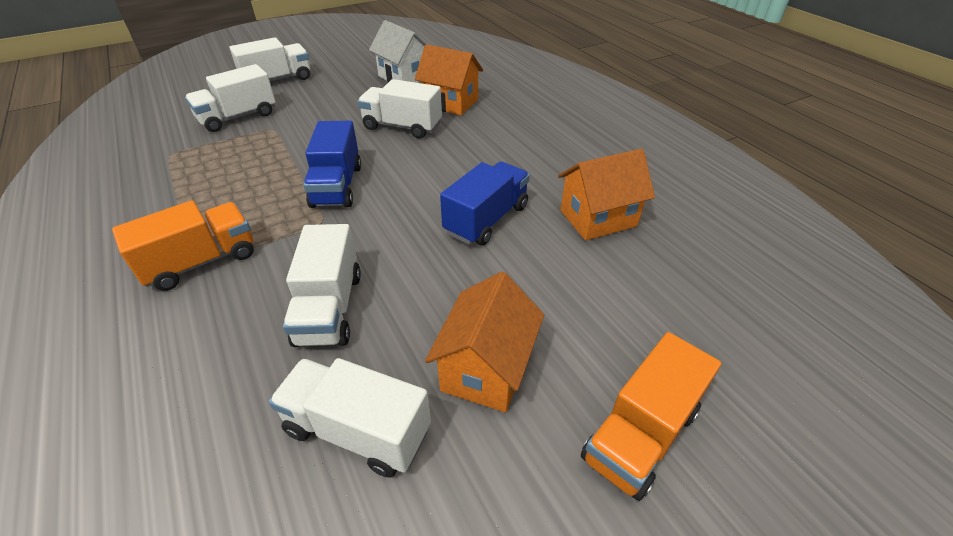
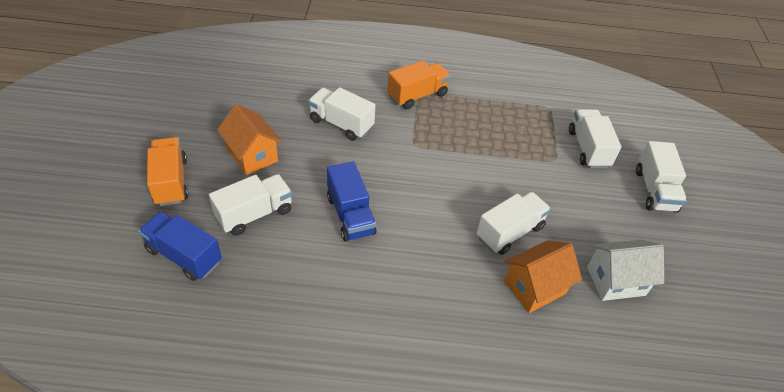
camera: 120 degrees right, 5 degrees up
(201, 262) = (417, 95): orange truck -> orange truck turned 120 degrees counterclockwise
(337, 186) = (449, 164): blue truck -> blue truck (184, 256)
(358, 430) = (268, 109): white truck -> white truck (254, 214)
(598, 218) = (297, 273): orange house -> none

